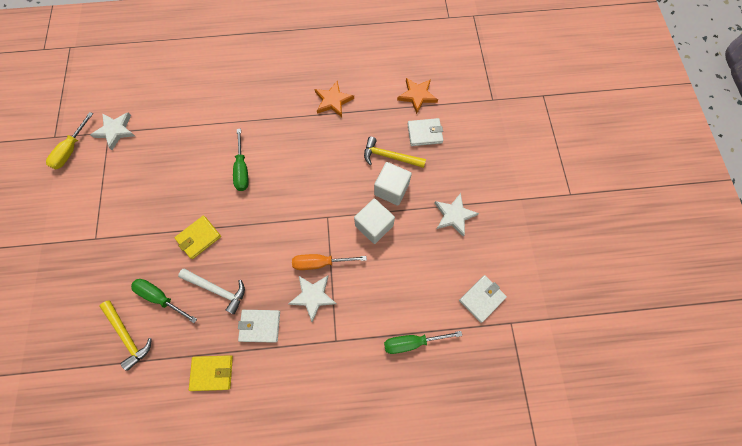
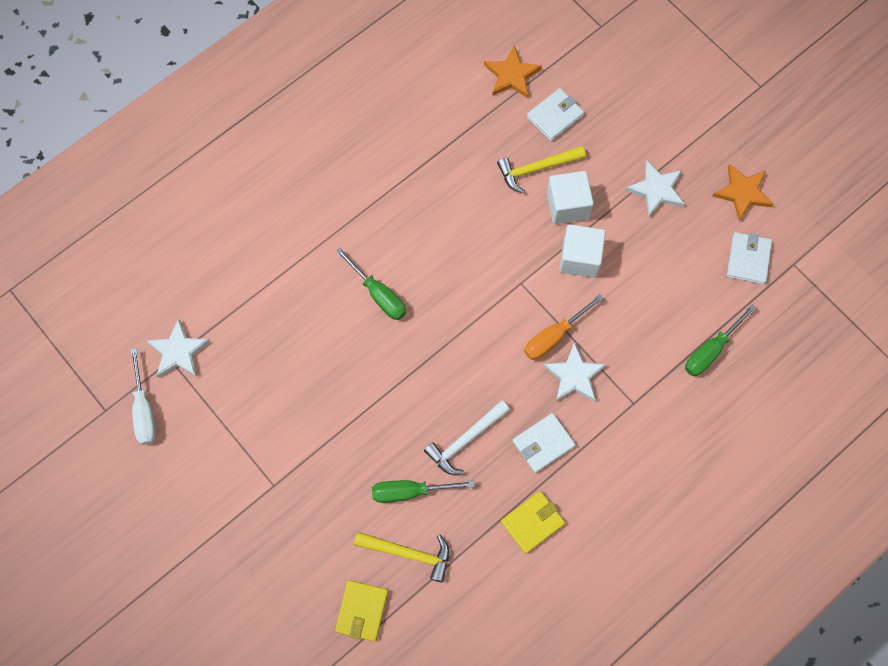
camera: 35 degrees left, 0 degrees up
(71, 150) = (144, 410): yellow screwdriver -> white screwdriver
(199, 238) = (395, 402): yellow wallet -> yellow wallet (361, 611)
(217, 289) = (465, 440): white hammer -> white hammer turned 150 degrees clockwise
(333, 101) = (417, 144): orange star -> orange star (742, 193)

